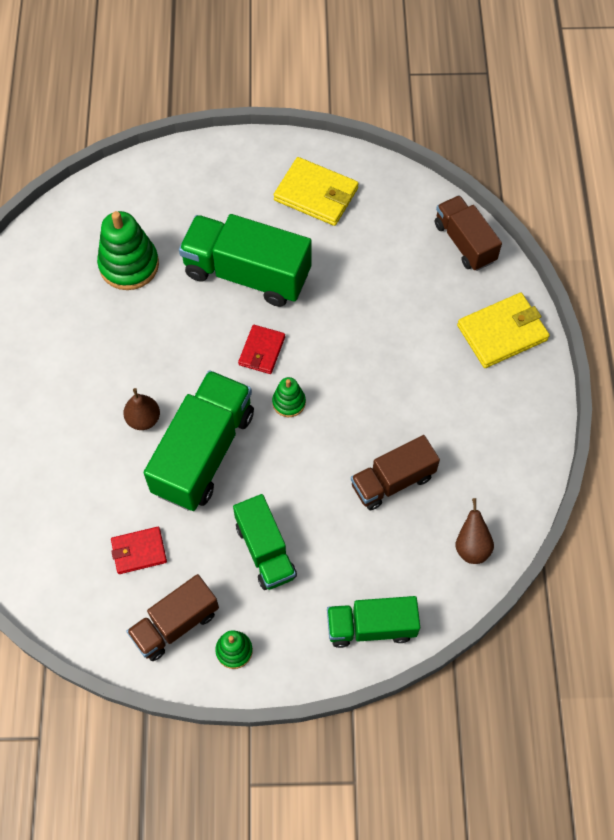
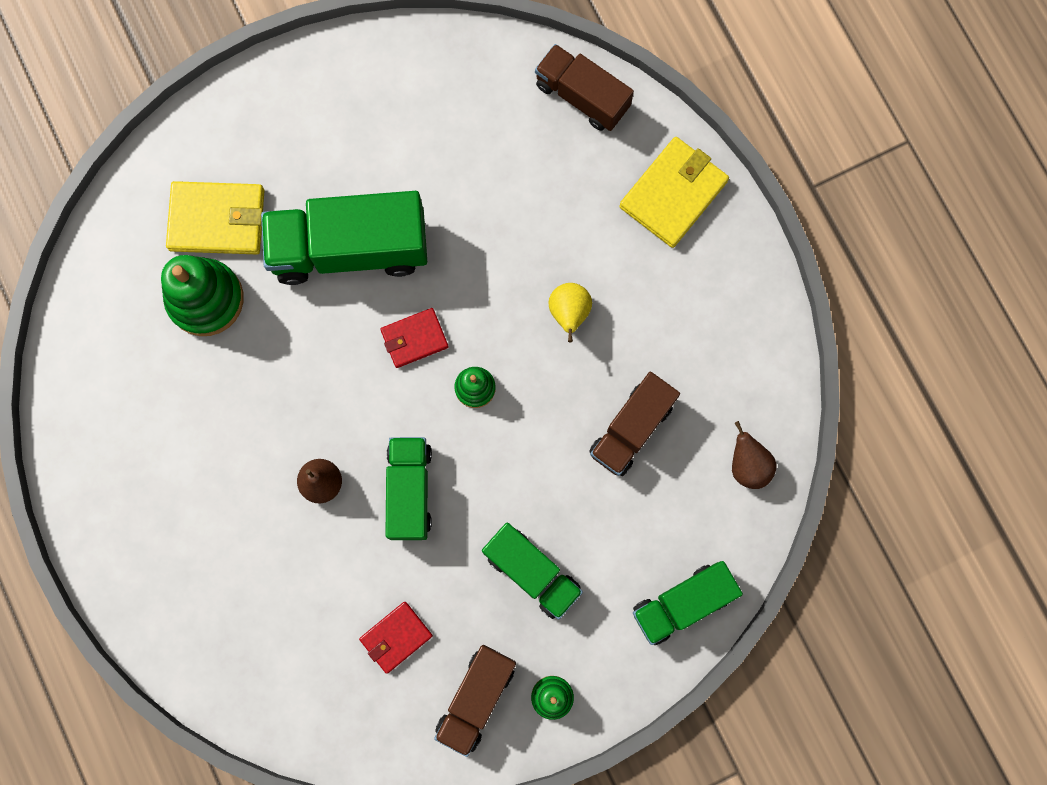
camera: 25 degrees left, 15 degrees up
(204, 452) = (409, 491): green truck -> green truck, size x0.62
(261, 351) = (414, 338): red wallet -> red wallet turned 75 degrees clockwise
(316, 194) = (381, 108): yellow wallet -> yellow wallet (217, 220)
(384, 381) = (569, 313): none -> yellow pear

